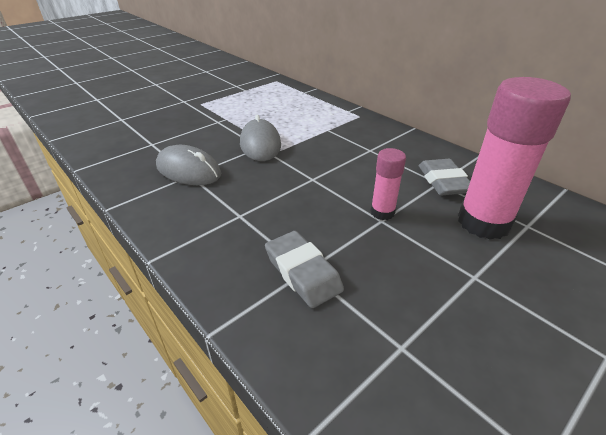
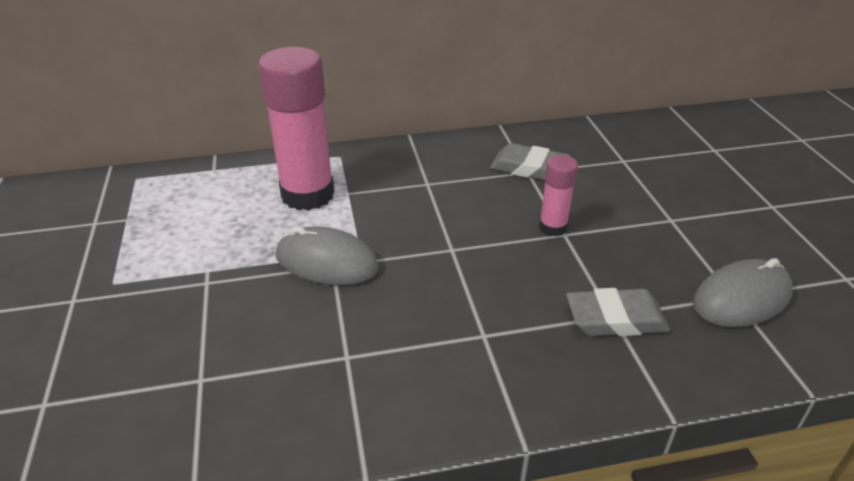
camera: 60 degrees left, 0 degrees up
(188, 170) = (332, 354): grey mouse -> grey mouse (741, 298)
(483, 222) = (606, 179): pink glue stick -> pink glue stick (308, 195)

